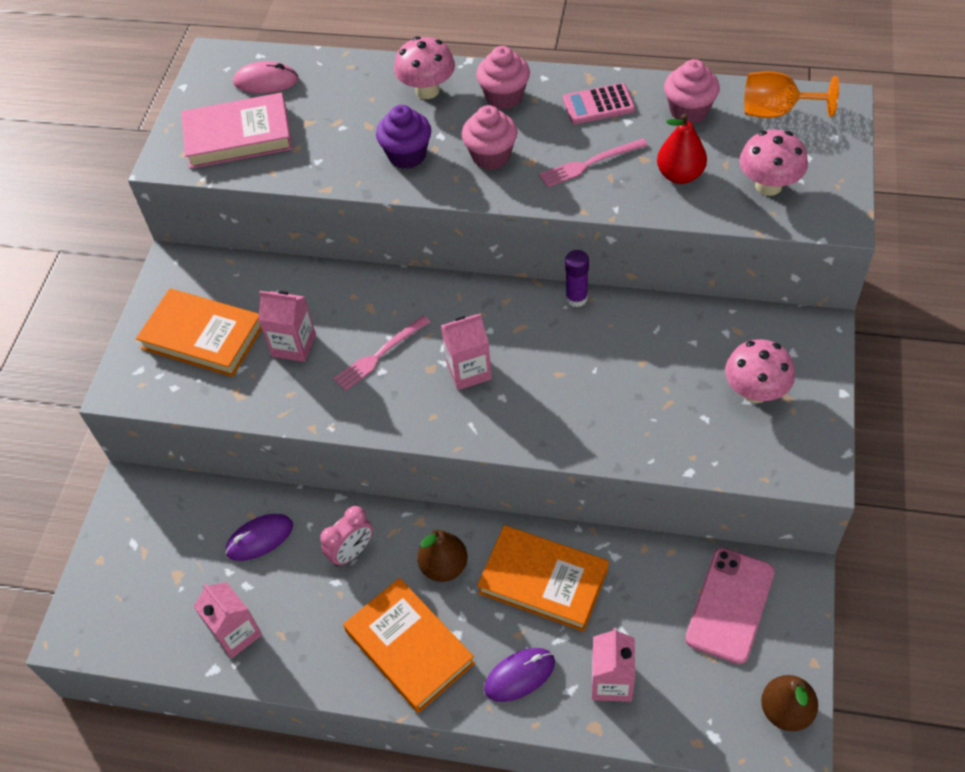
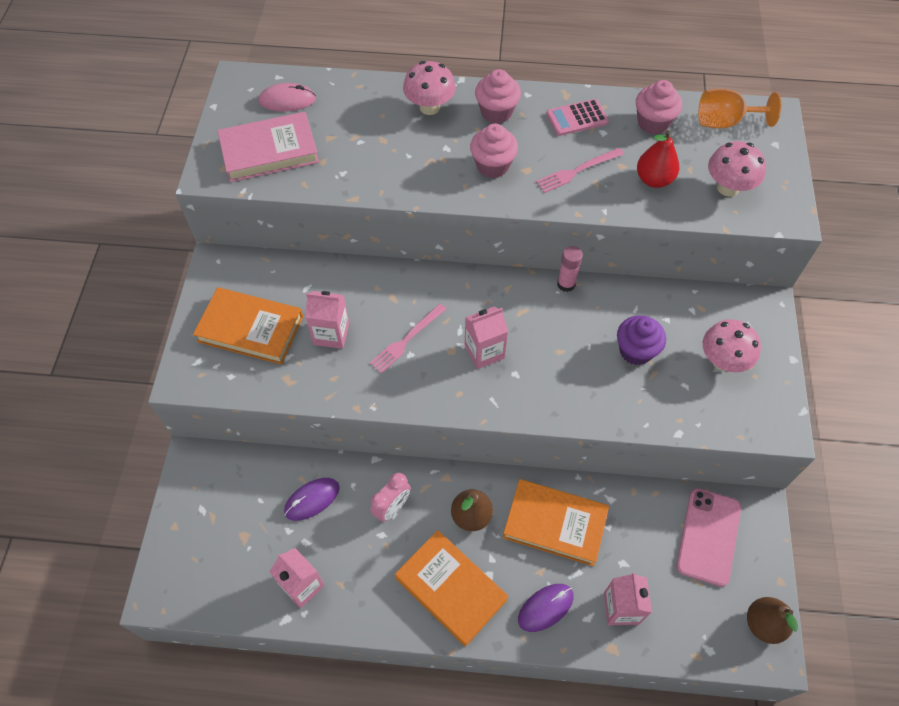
camera: 10 degrees left, 5 degrees up
(407, 155) = (420, 166): purple cupcake -> purple cupcake (635, 351)
(576, 298) = (566, 284): purple glue stick -> pink glue stick

